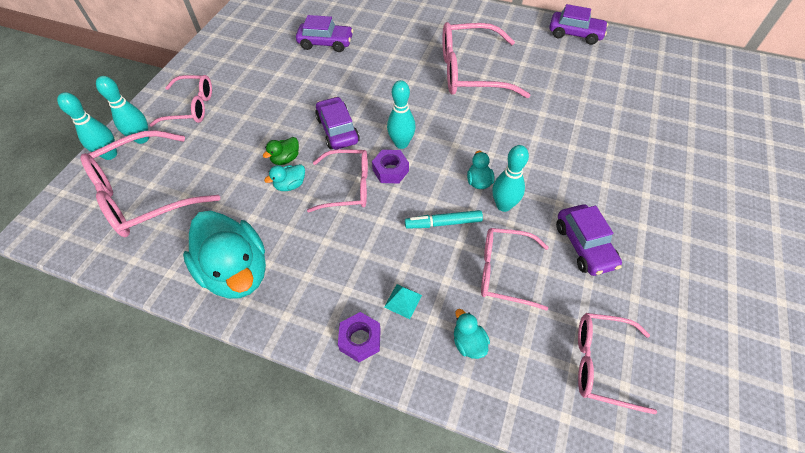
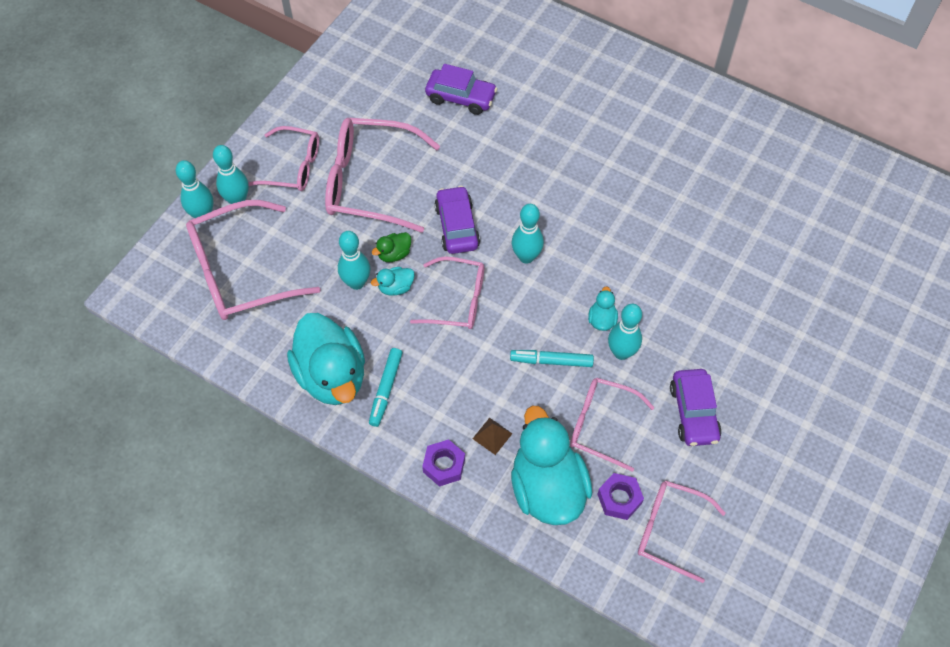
camera: 10 degrees right, 5 degrees up
(254, 187) = (356, 283): none -> turquoise bowling pin
(292, 274) = (386, 389): none -> turquoise marker
(390, 170) = (507, 289): purple nut -> purple nut (619, 499)
(403, 301) = (492, 436): turquoise pyramid -> brown pyramid
(468, 342) = (547, 488): turquoise duck -> turquoise duck, size x2.39
(471, 72) = (631, 171): pink glasses -> pink glasses (370, 182)
(575, 34) = (780, 134): purple car -> none

